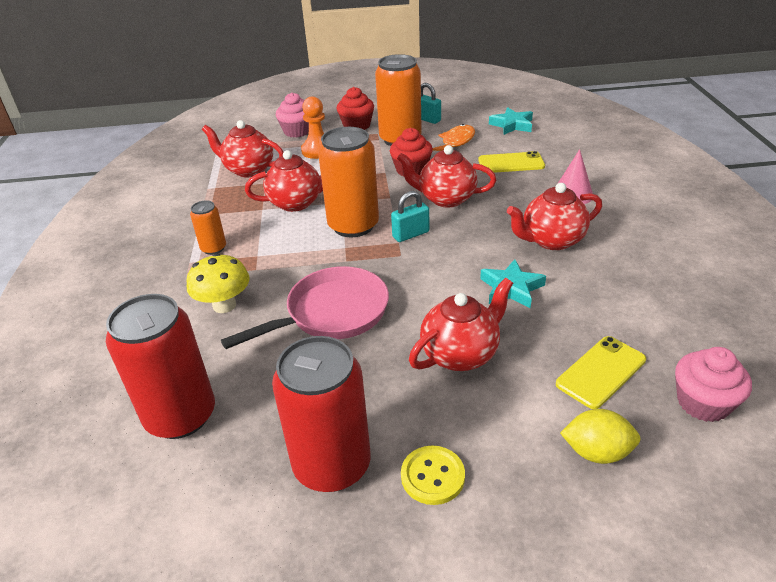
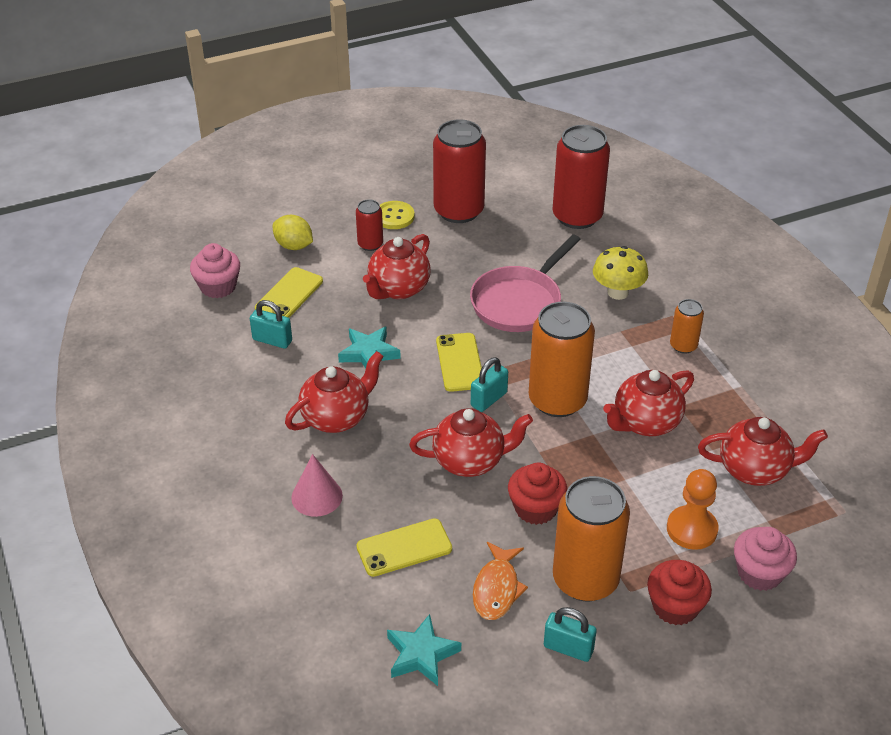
camera: 160 degrees right, 5 degrees up
(423, 266) = (460, 362): none -> yellow phone
(481, 430) = (370, 244): none -> red can
(596, 452) = (294, 246): yellow lemon -> yellow lemon turned 45 degrees clockwise
(619, 319) = (272, 340): none -> turquoise padlock

